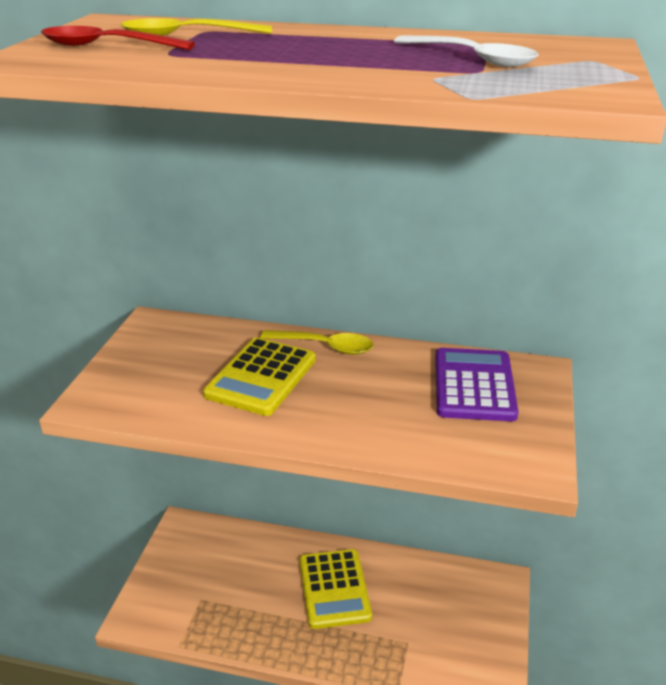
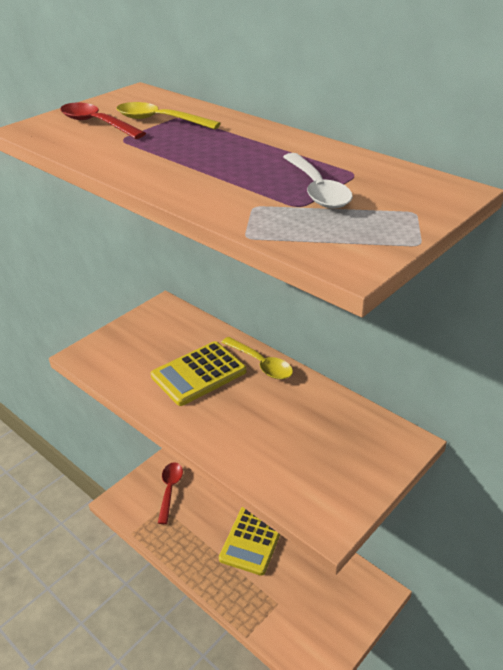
camera: 30 degrees right, 5 degrees up
(196, 575) = (170, 490): none -> red spoon
(473, 385) = (343, 436): purple calculator -> none

